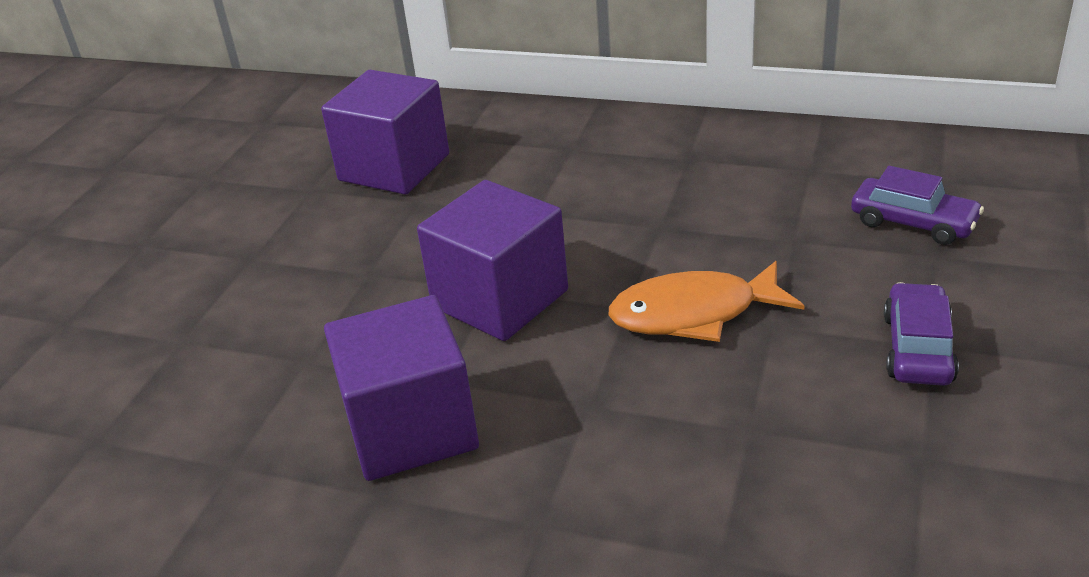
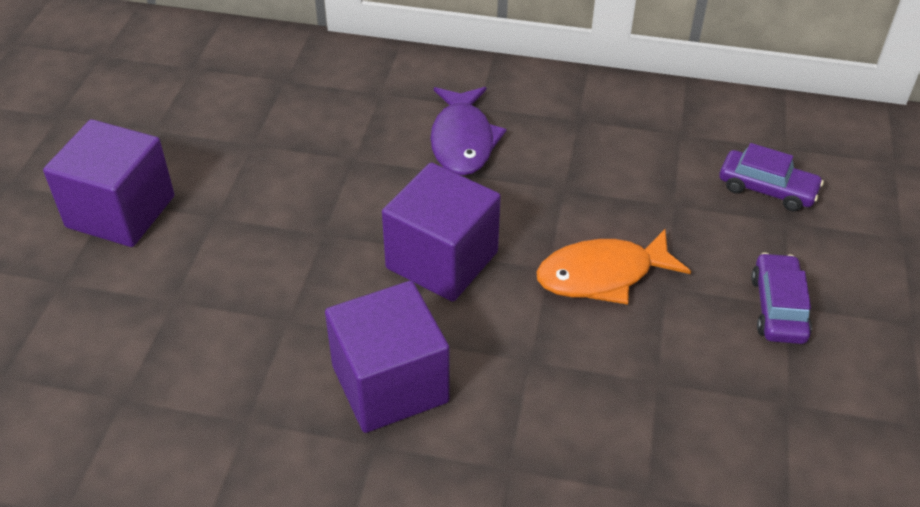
camera: 10 degrees left, 10 degrees up
(394, 167) = (325, 122): purple cube -> purple cube (121, 211)
(547, 181) = (462, 141): none -> purple fish

